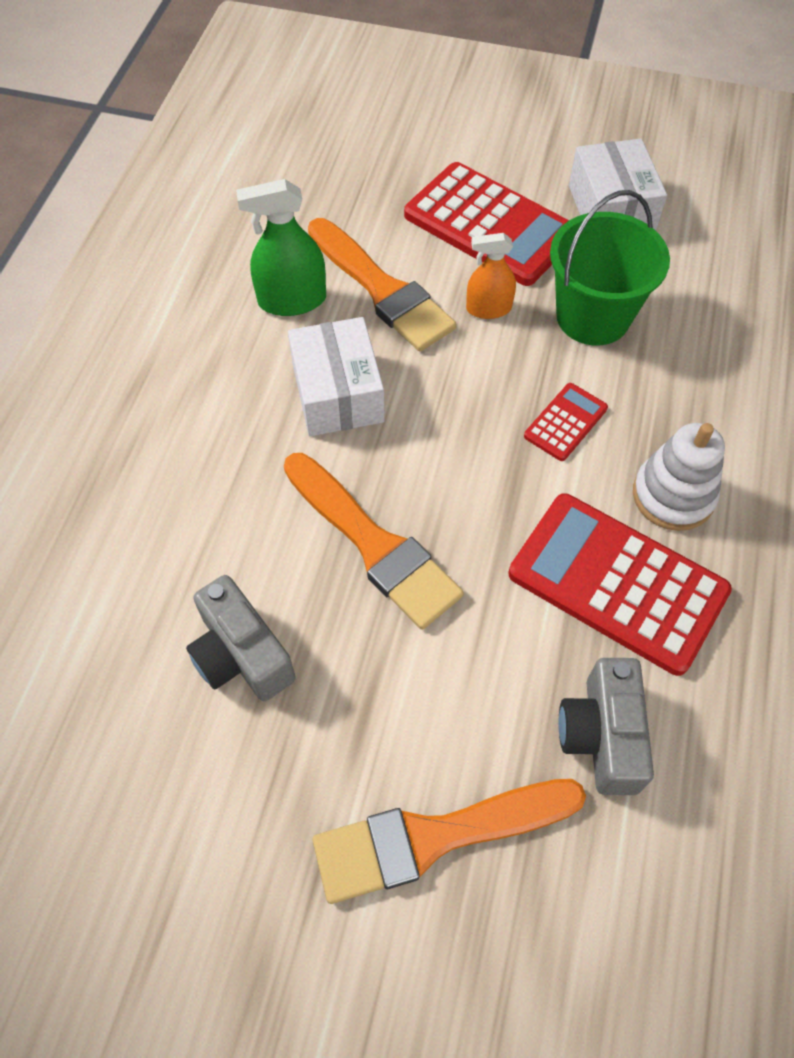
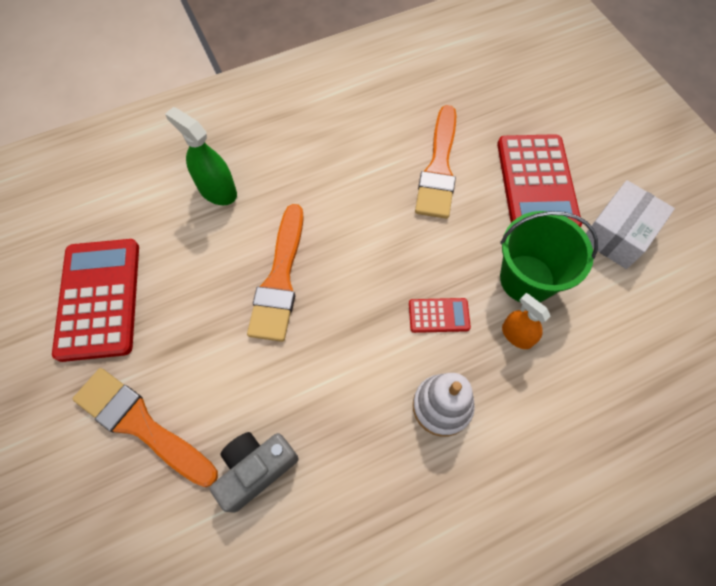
camera: 50 degrees right, 5 degrees up
(241, 655) = (174, 268): grey camera -> none
(292, 300) = (391, 136): green spray bottle -> green spray bottle (217, 190)
(337, 393) = (354, 197): white box -> none
(488, 308) = (478, 224): orange spray bottle -> orange spray bottle (517, 335)
(617, 583) = (357, 414): red calculator -> red calculator (99, 299)

